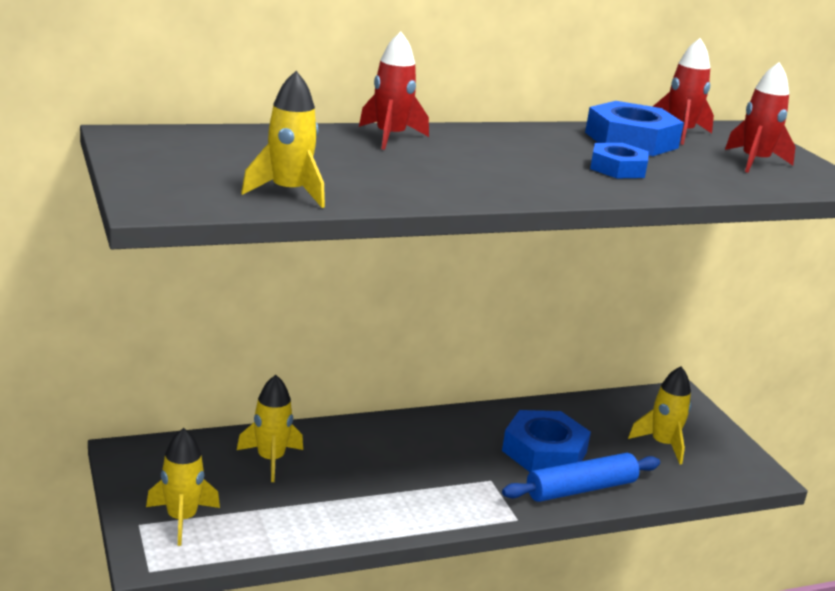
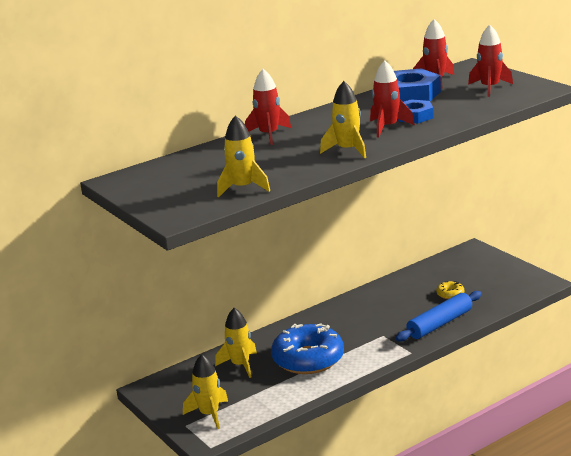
camera: 10 degrees left, 0 degrees up
(367, 481) = (308, 359): none -> blue donut
(544, 451) = (406, 309): blue nut -> none
(567, 172) = (387, 127): none -> red rocket
(617, 450) = (450, 294): none -> yellow donut
(662, 444) = (476, 282): yellow rocket -> yellow rocket (348, 150)

